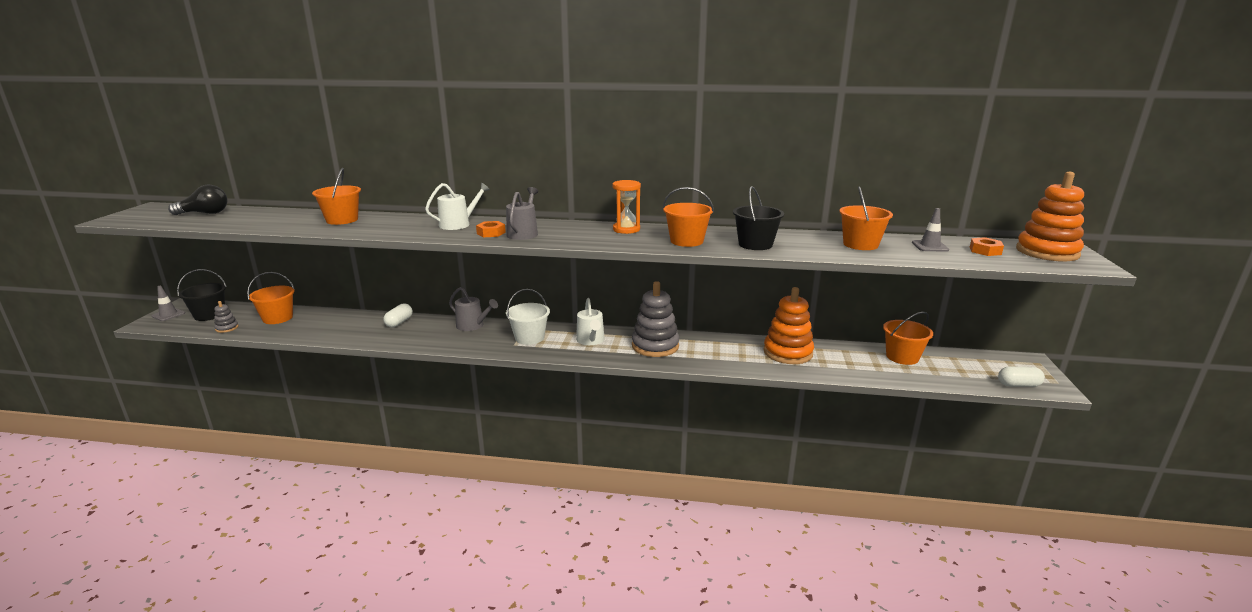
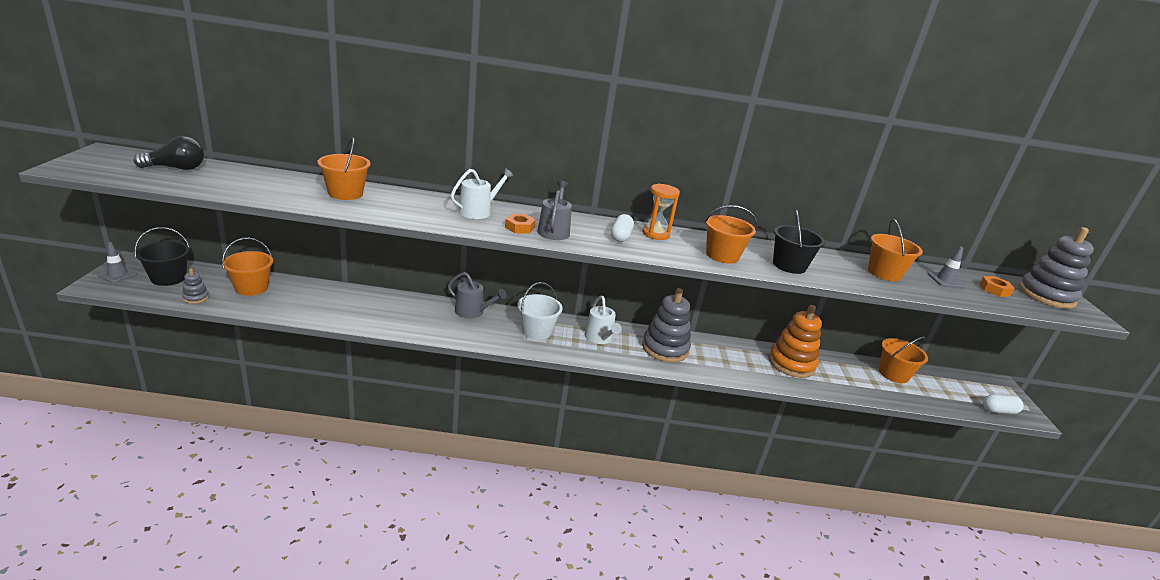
camera: 10 degrees left, 5 degrees up
(399, 322) = (391, 302): white capsule -> white capsule (620, 236)
(1047, 252) = (1046, 296): orange stacking toy -> grey stacking toy

